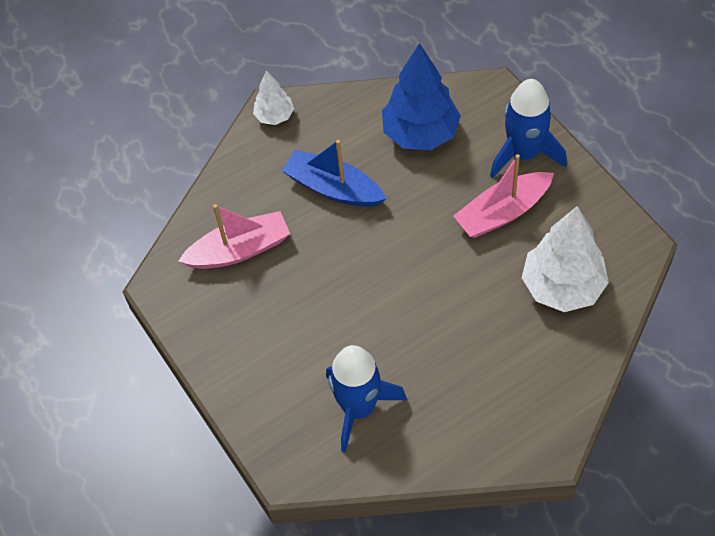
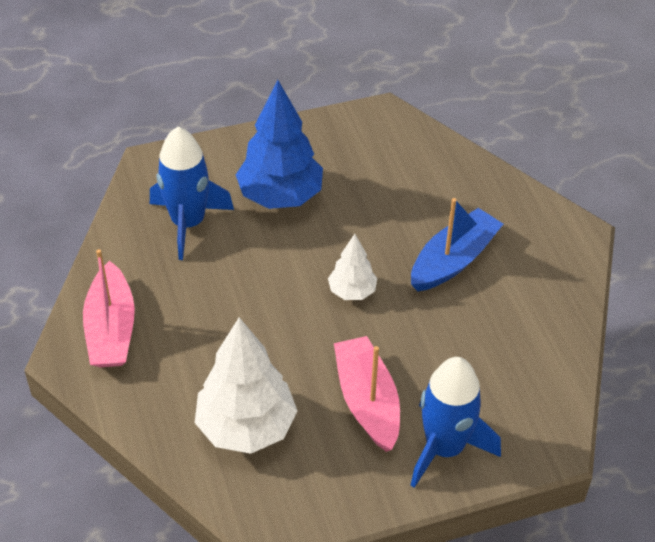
camera: 100 degrees right, 10 degrees down
(239, 250) = (402, 174): pink boat -> pink boat (111, 329)
(274, 116) = (567, 232): white tree -> white tree (352, 291)
(420, 133) = (505, 354): blue tree -> blue tree (280, 196)

